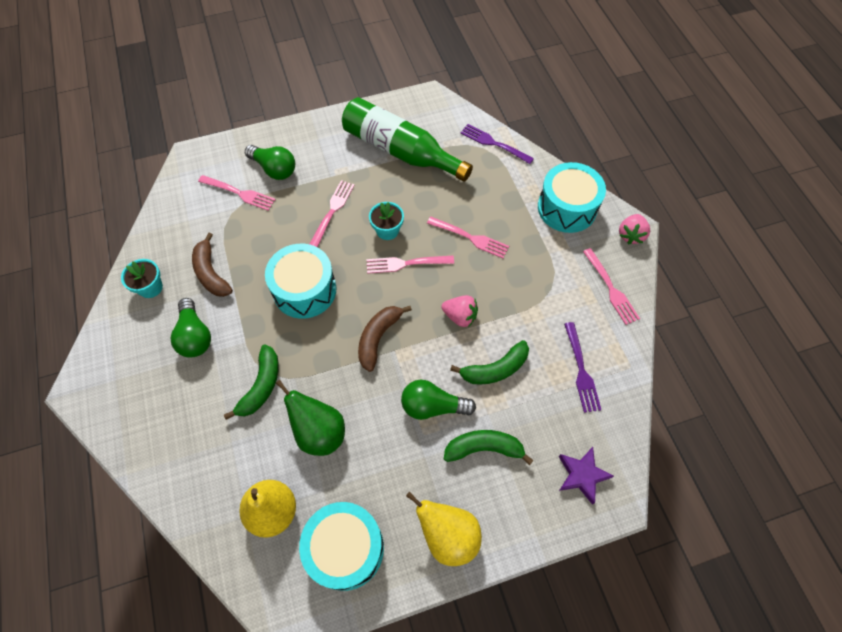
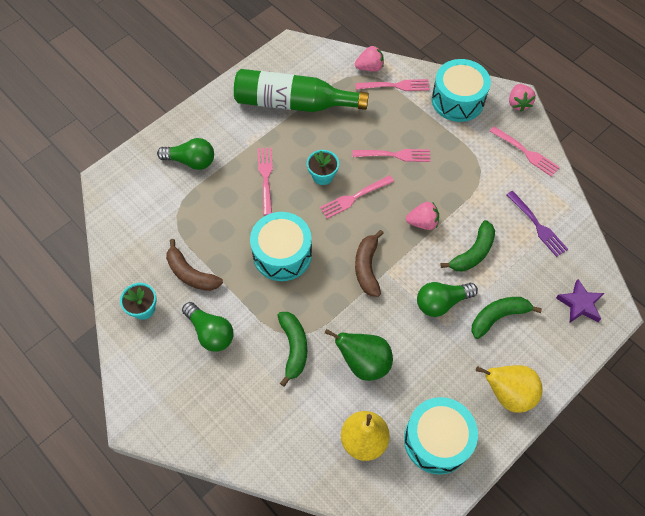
camera: 25 degrees left, 0 degrees up
(239, 193) = (172, 194): pink fork -> pink fork (395, 86)
(494, 144) = (369, 67): purple fork -> pink strawberry

